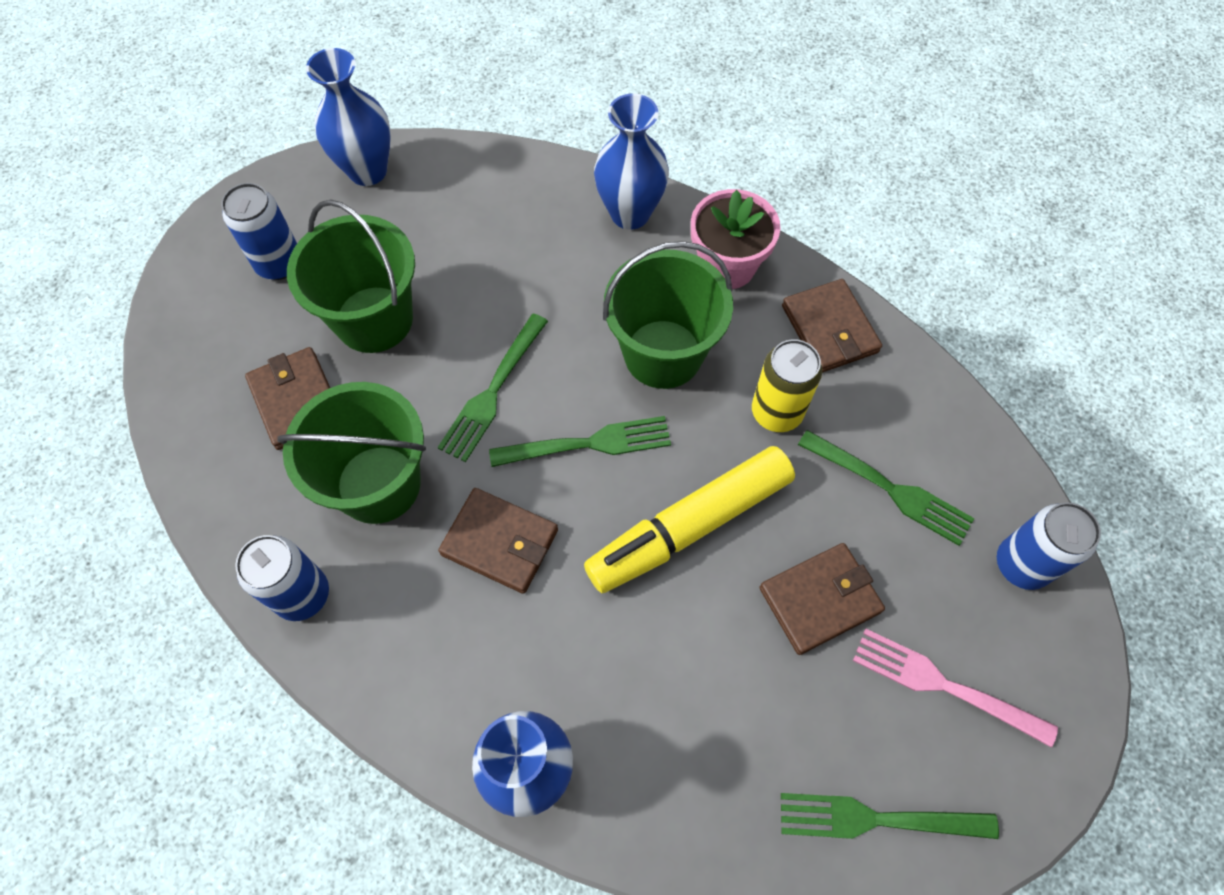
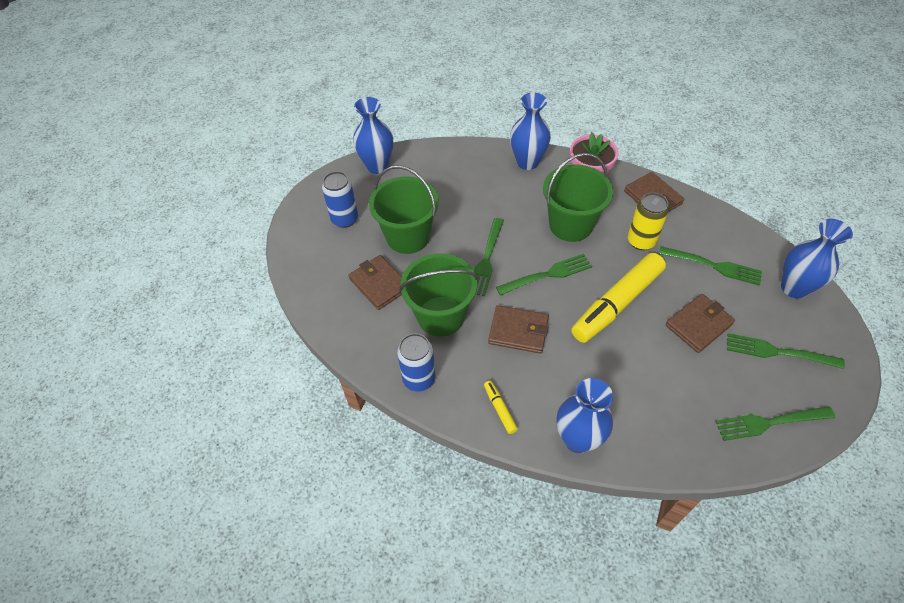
camera: 10 degrees left, 10 degrees down
(418, 683) = (500, 409): none -> yellow marker
(945, 686) = (779, 352): pink fork -> green fork
(1021, 564) = (794, 288): blue can -> blue vase

